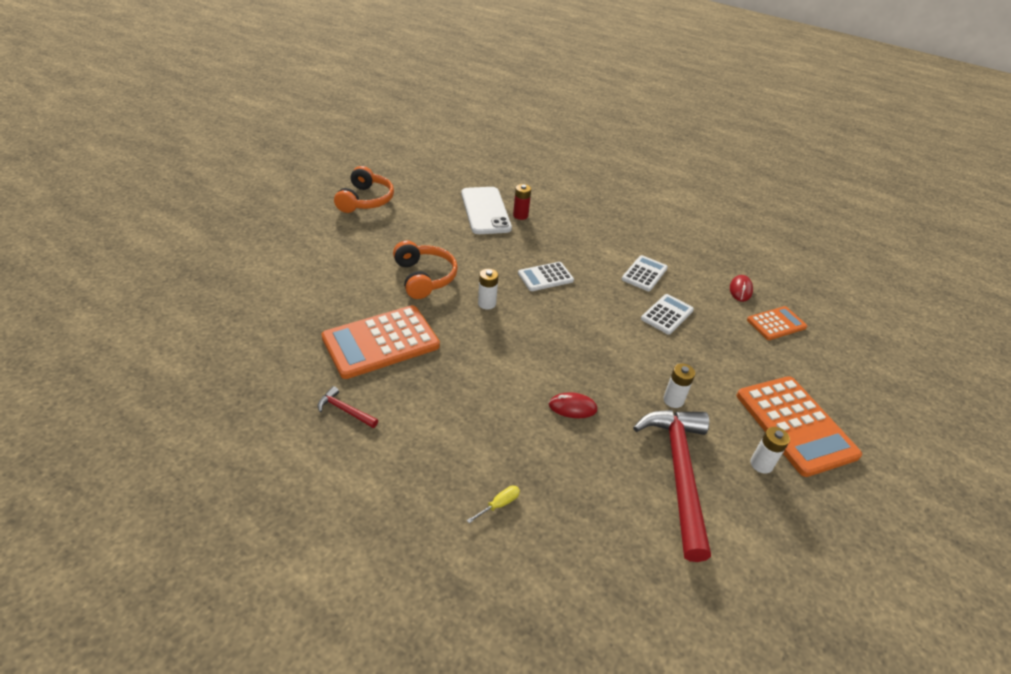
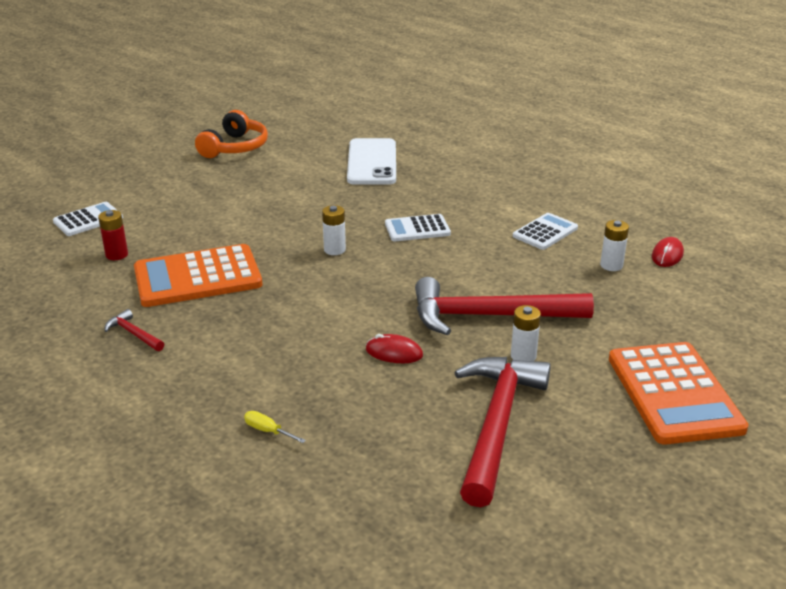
camera: 15 degrees right, 10 degrees down
(424, 277) = (272, 222): orange headphones -> none
(499, 504) = (268, 431): yellow screwdriver -> yellow screwdriver turned 120 degrees counterclockwise
(520, 215) = (413, 168): red battery -> red battery (117, 255)
(633, 362) = (489, 316): none -> red hammer
(667, 314) = (555, 273): white calculator -> white calculator (88, 220)
(761, 464) = (608, 426): white battery -> white battery (611, 265)
(776, 324) = (699, 292): orange calculator -> none

